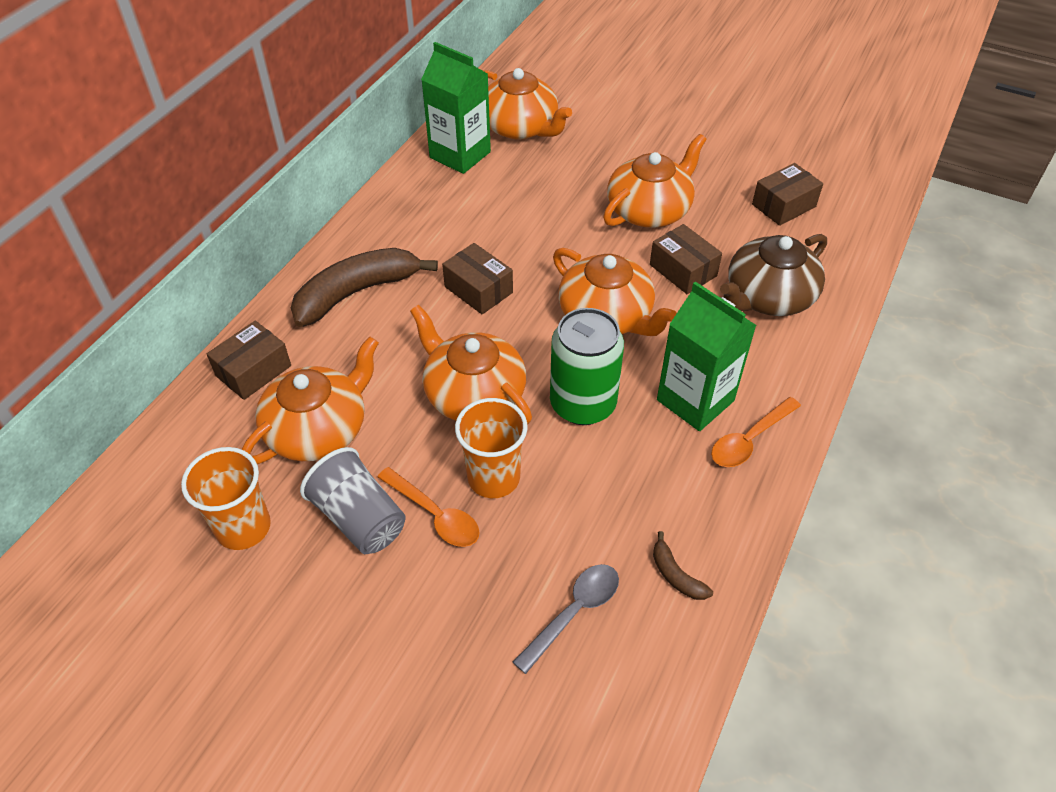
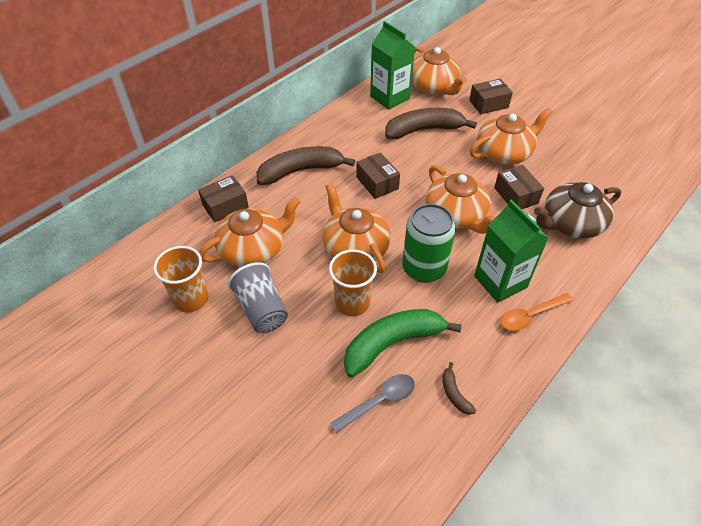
camera: 15 degrees right, 0 degrees up
(435, 515) = (308, 318): orange spoon -> none
(525, 196) = (424, 130): none -> brown banana
(569, 524) = (392, 343): none -> green banana
(784, 205) = (598, 165): brown box -> brown box (488, 104)

